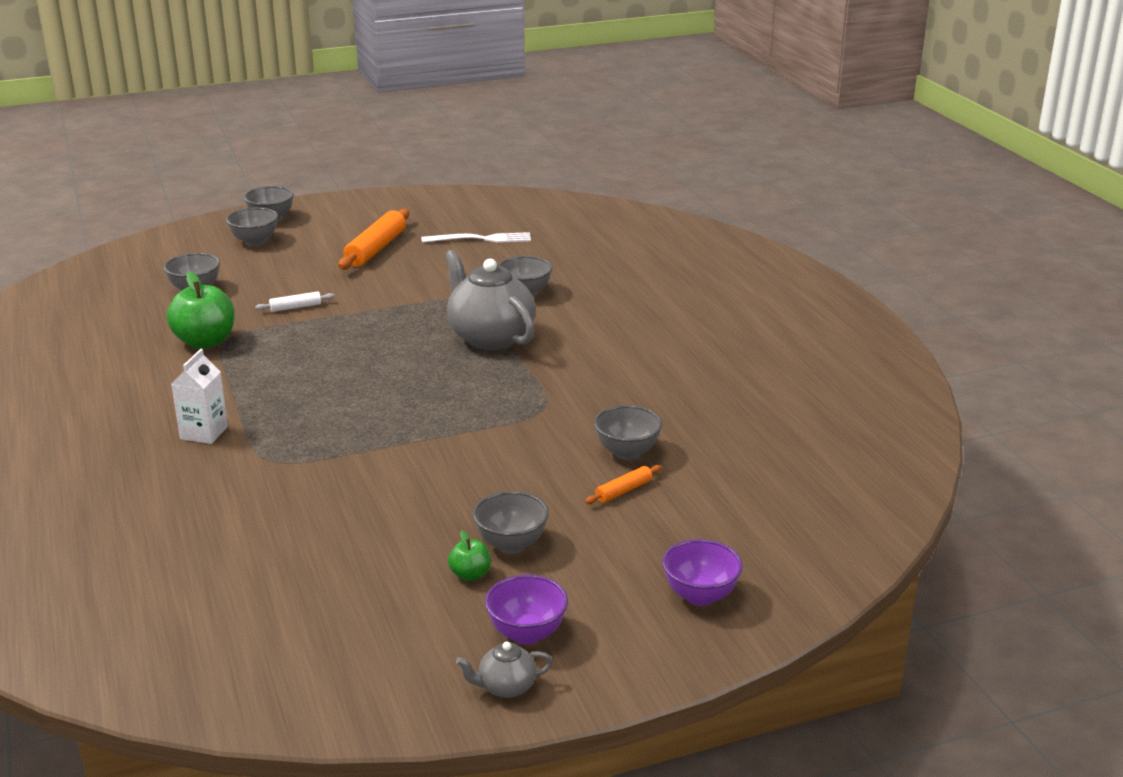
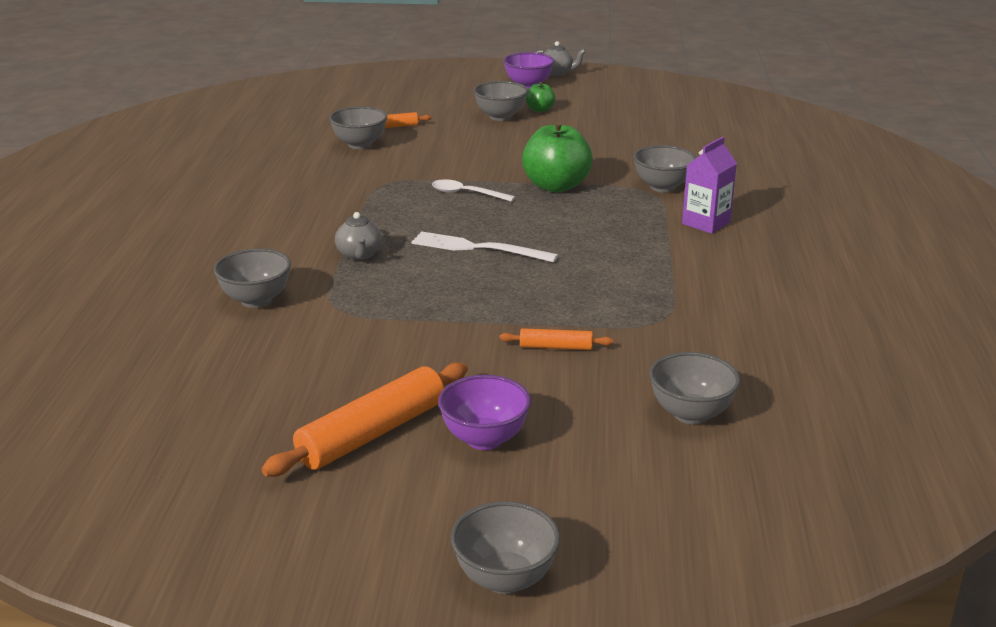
camera: 155 degrees left, 0 degrees up
(204, 433) = (706, 223): white carton -> purple carton
(205, 342) = (689, 321): green apple -> green apple (556, 186)
(254, 242) = (563, 511): grey bowl -> grey bowl (662, 187)
(295, 307) = (555, 347): white rolling pin -> orange rolling pin
(455, 414) = (466, 194): none -> white spoon
(480, 239) = (198, 412): white fork -> white fork (479, 248)
(490, 337) = (359, 255): grey teapot -> grey teapot, size x0.45
(700, 595) = (413, 81): purple bowl -> purple bowl (484, 439)

